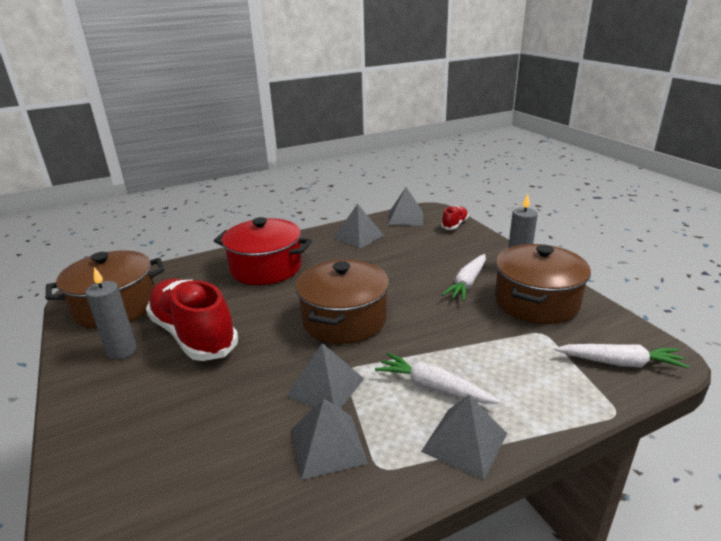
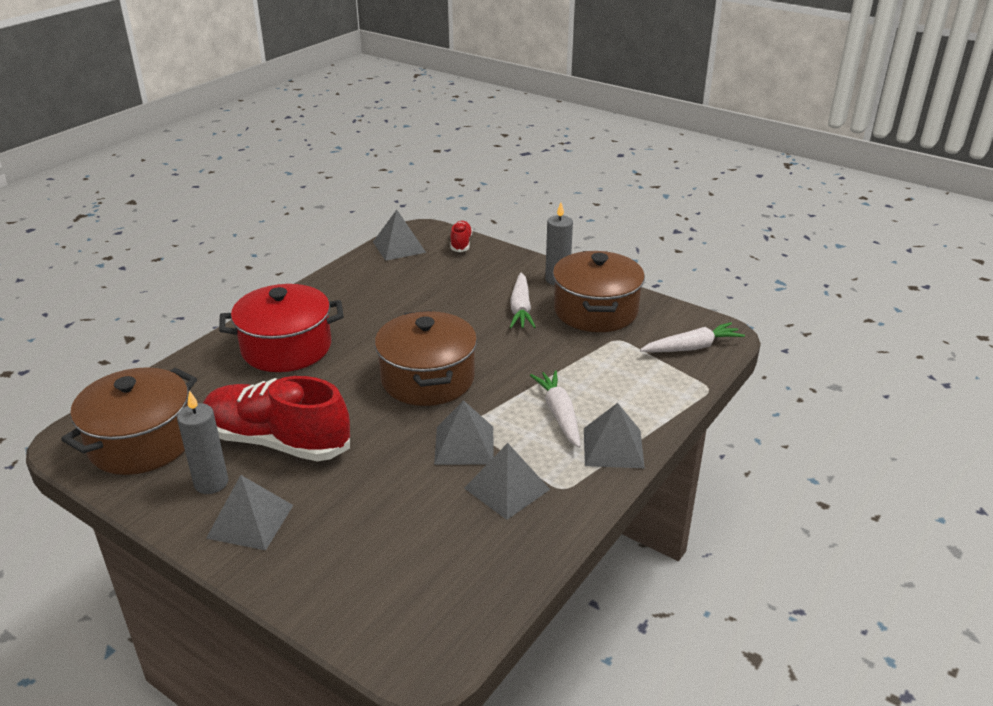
camera: 30 degrees left, 5 degrees up
(358, 236) = (363, 283): grey pyramid -> grey pyramid (250, 521)
(434, 387) = (559, 414): white carrot -> white carrot turned 75 degrees clockwise

